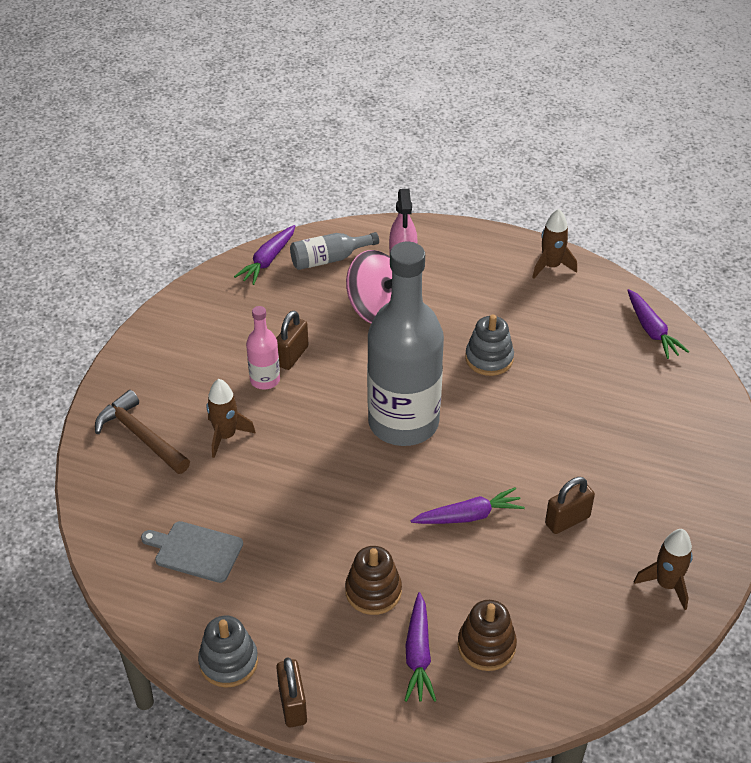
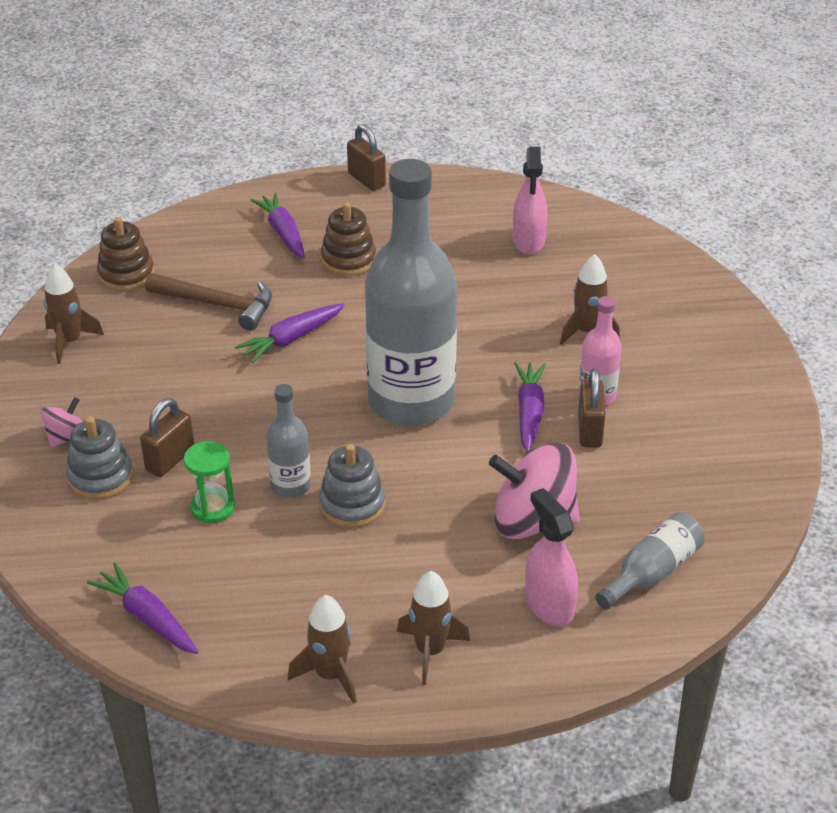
camera: 155 degrees right, 5 degrees down
(140, 436) = (671, 306): brown hammer -> brown hammer (218, 305)
(195, 551) = (528, 241): grey cutting board -> pink spray bottle
(228, 662) = (437, 187): grey stacking toy -> grey stacking toy (100, 477)
(268, 260) = (729, 541): purple carrot -> purple carrot (529, 412)
(486, 646) = (226, 253): brown stacking toy -> brown stacking toy (126, 275)
(487, 260) = (430, 651): none -> brown rocket
(525, 386) = (290, 485): none -> grey bottle
(567, 520) = (187, 365): brown padlock -> brown padlock (170, 460)
(587, 388) = (213, 508): none -> green hourglass
(684, 483) = (67, 437): none -> pink spinning top

